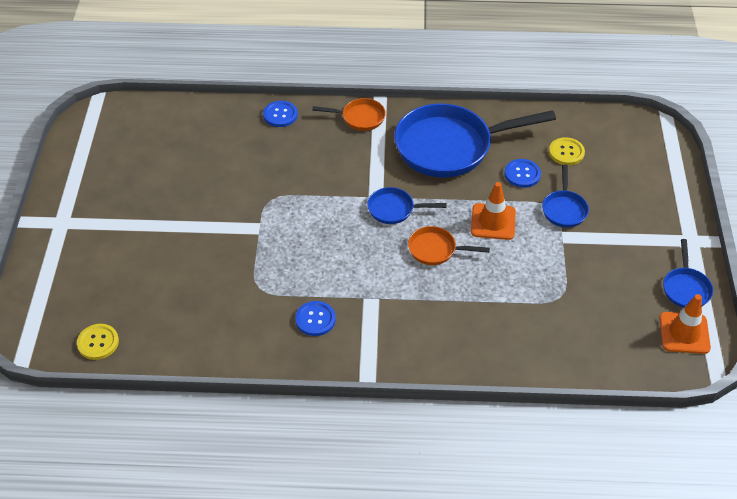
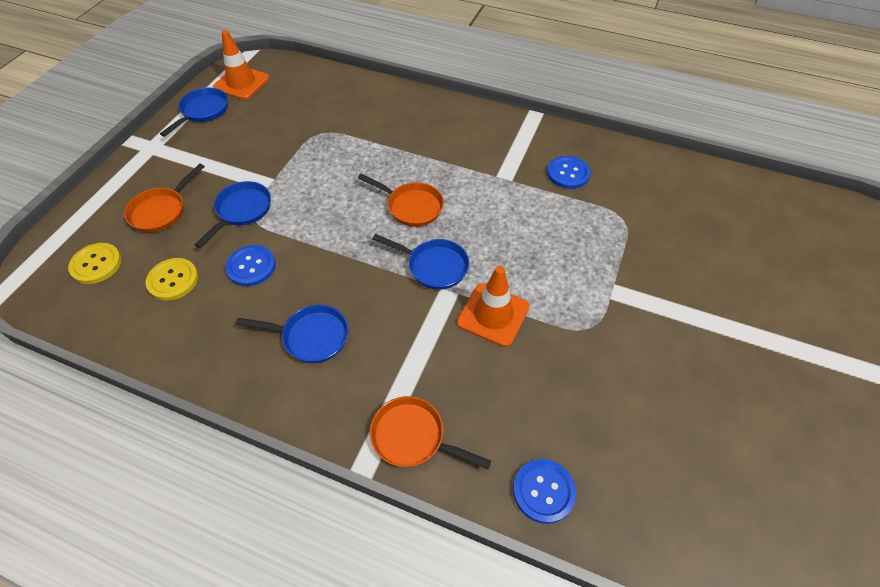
camera: 160 degrees left, 5 degrees up
(98, 342) = (807, 209): yellow button -> yellow button (96, 264)
(450, 146) = (311, 337): blue pan -> blue pan, size x0.46
(493, 222) = (329, 219): orange traffic cone -> orange traffic cone (493, 314)
(623, 192) = (161, 211): none -> orange pan

